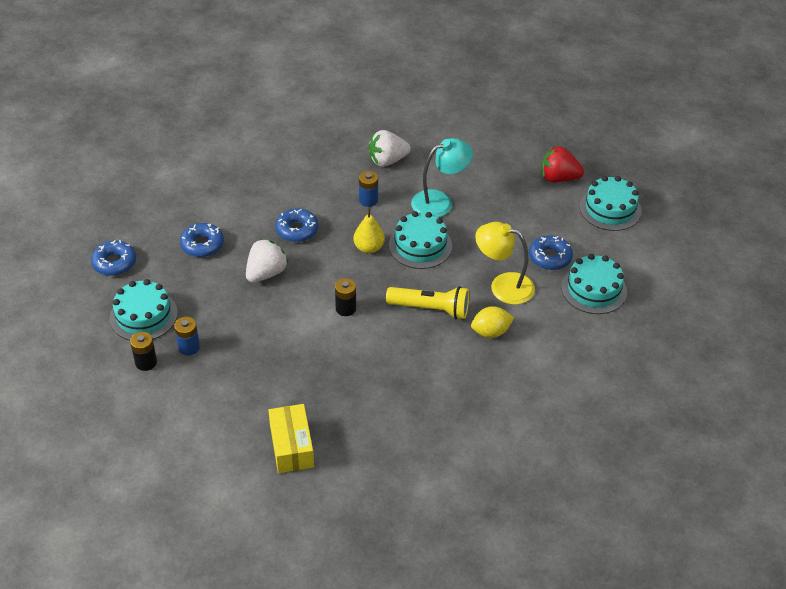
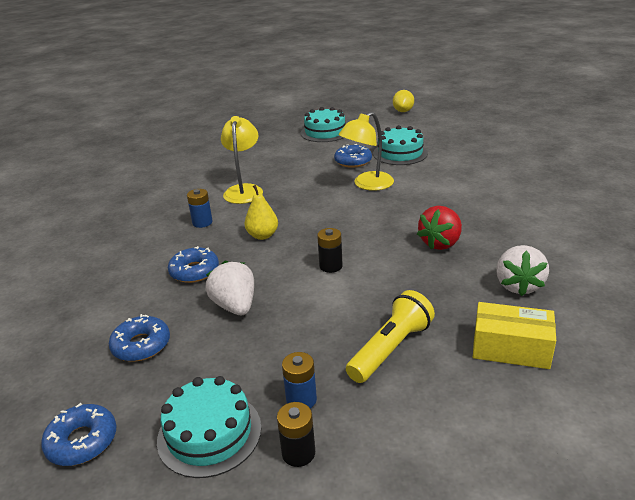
camera: 60 degrees left, 15 degrees down
(387, 160) = (165, 203): white strawberry -> white strawberry (518, 285)
(420, 245) = (286, 210): turquoise cake -> none
(431, 309) = (368, 221): yellow flashlight -> yellow flashlight (391, 349)
(440, 201) = (244, 190): turquoise lamp -> yellow lamp
(491, 332) = (416, 201): yellow lemon -> yellow lemon (403, 111)
(558, 178) = (274, 142): red strawberry -> red strawberry (440, 243)

